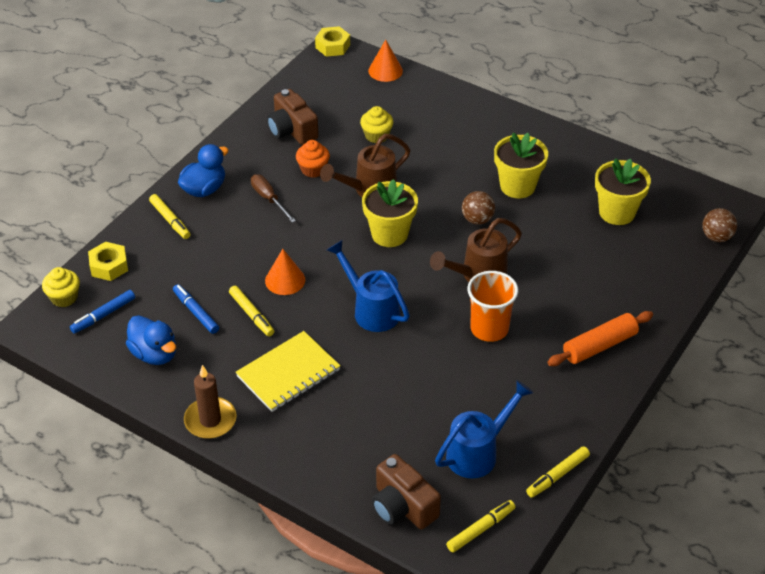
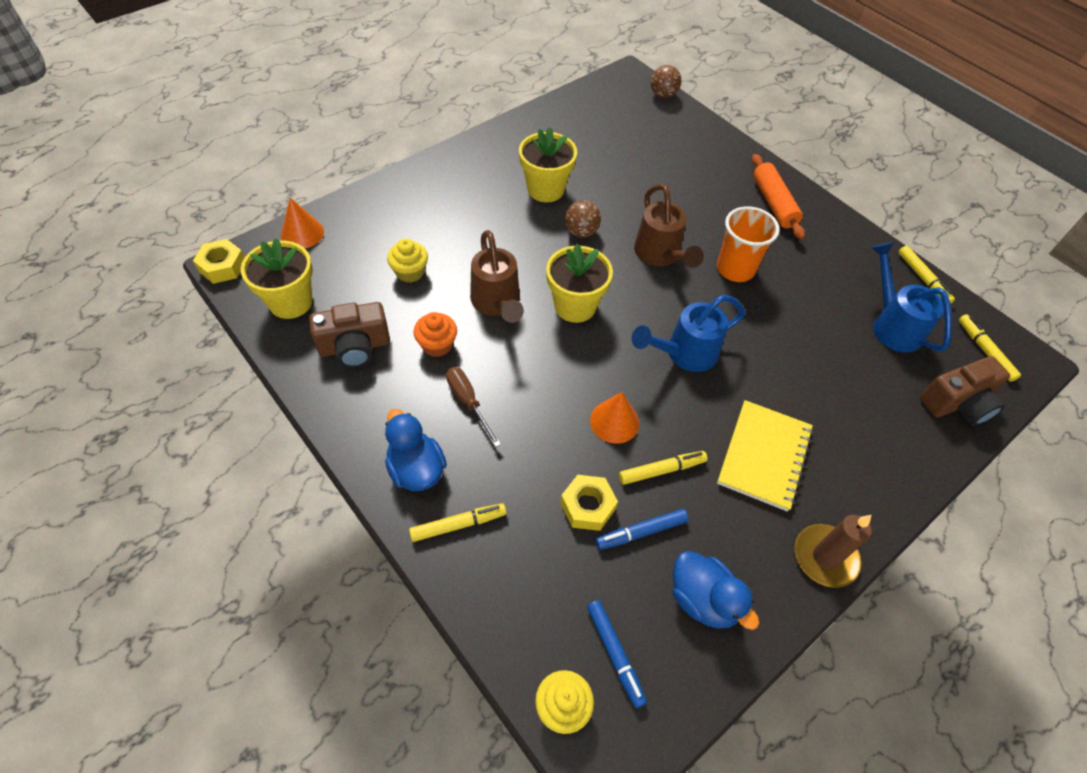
camera: 75 degrees left, 10 degrees up
(109, 266) = (519, 626): yellow nut -> yellow nut (587, 506)
(154, 354) = (703, 599): blue duck -> blue duck turned 75 degrees clockwise
(269, 199) = (468, 402): brown screwdriver -> brown screwdriver turned 75 degrees clockwise
(288, 373) = (764, 456): yellow notebook -> yellow notebook turned 45 degrees clockwise
(617, 212) = (610, 139): yellow flower pot -> yellow flower pot (291, 302)

